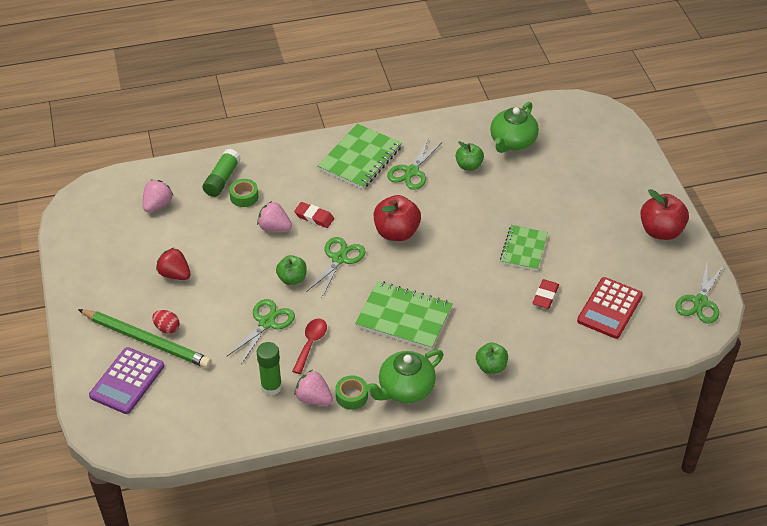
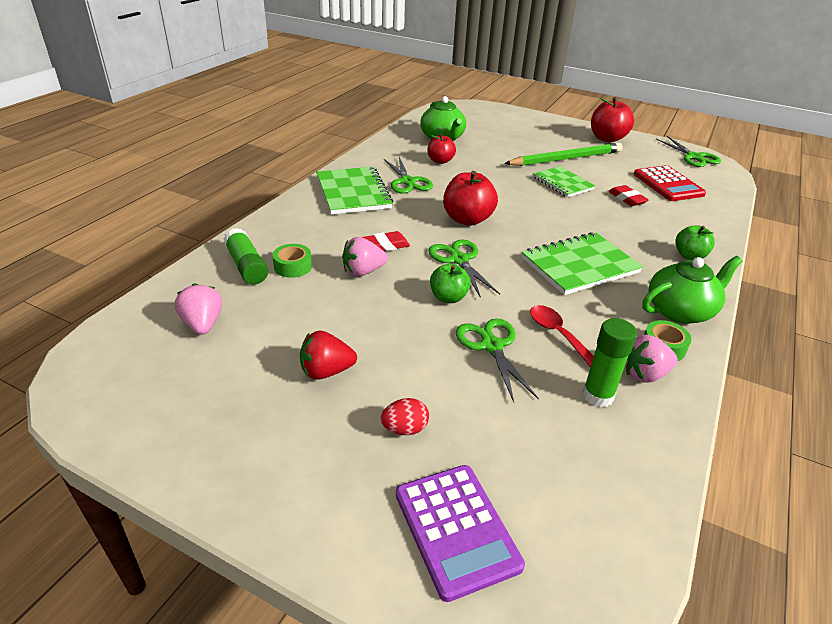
camera: 50 degrees left, 10 degrees down
(146, 340) = (402, 461): green pencil -> green pencil (565, 159)
(405, 389) = (680, 310): green teapot -> green teapot turned 120 degrees counterclockwise
(469, 166) = (440, 161): green apple -> red apple

